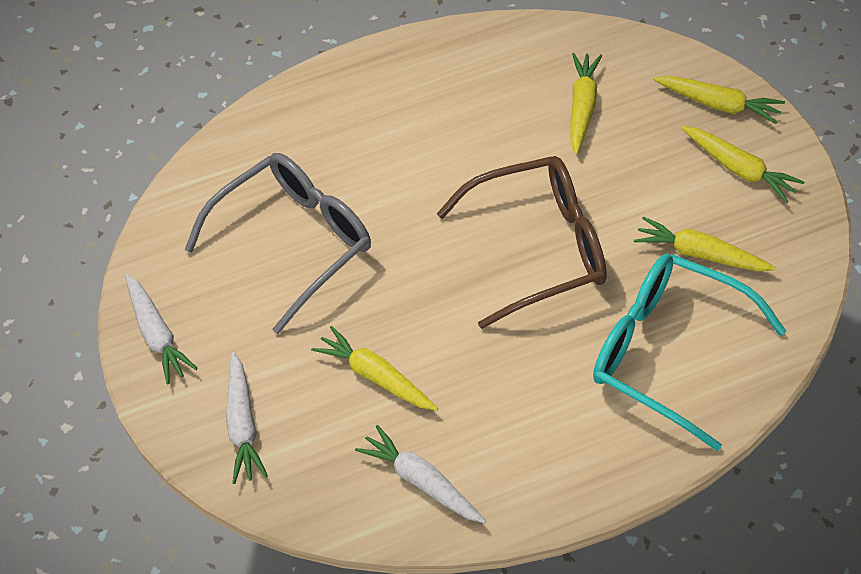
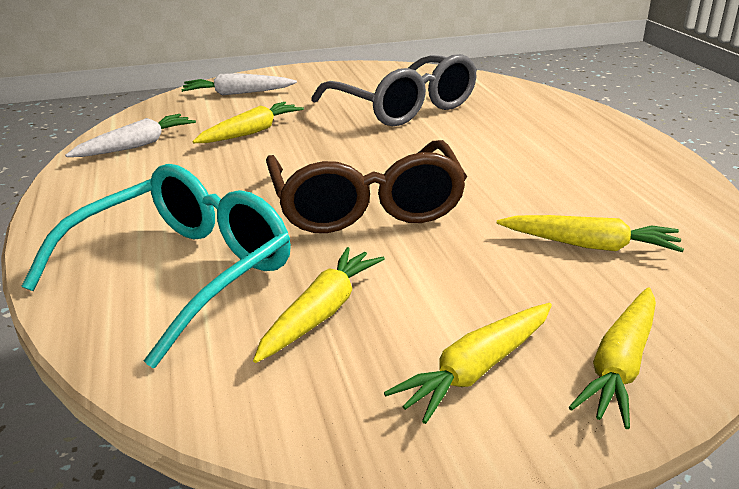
camera: 90 degrees right, 25 degrees down
(157, 334) = (331, 72): white carrot -> none

